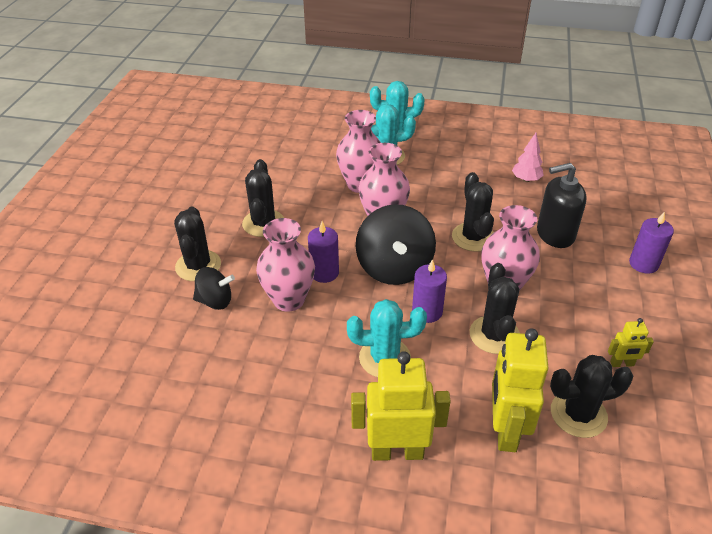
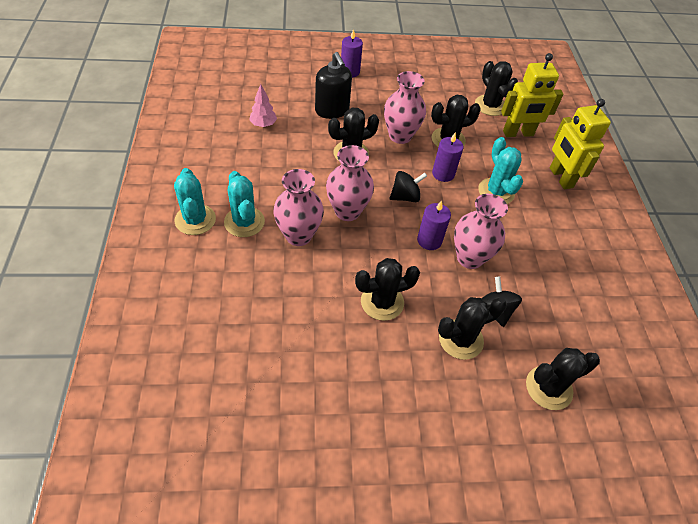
camera: 110 degrees left, 10 degrees up
(114, 314) = (549, 388): none -> black cactus
(394, 268) = (405, 197): black spinning top -> black spinning top, size x0.55
(622, 364) = (444, 87): yellow robot -> none

